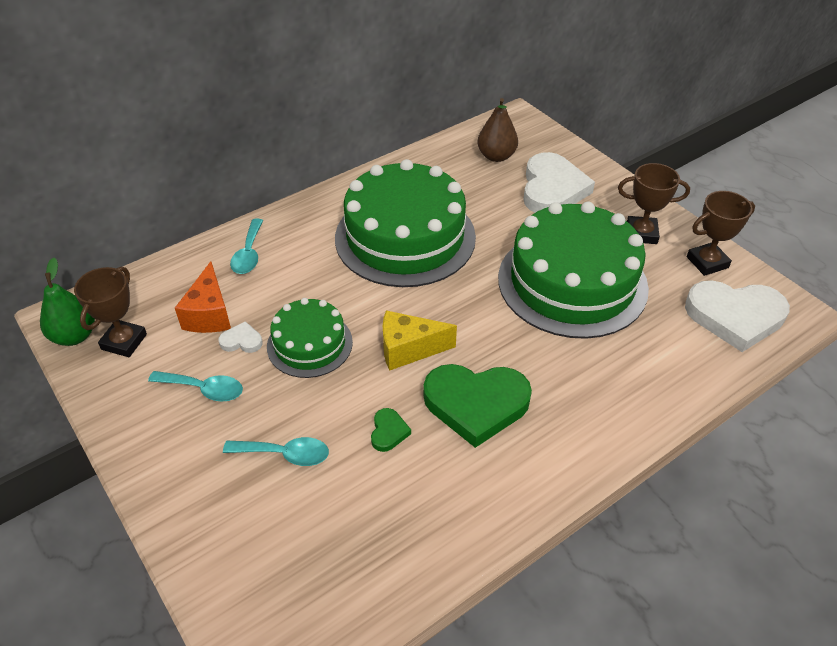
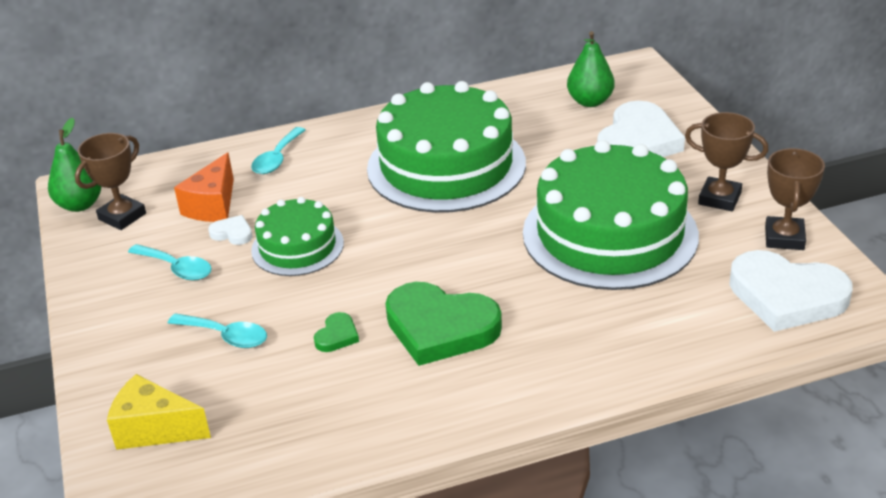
camera: 20 degrees right, 10 degrees down
(409, 349) = (396, 267): yellow cheese -> yellow cheese (155, 429)
(496, 156) = (590, 101): brown pear -> green pear
(707, 262) = (784, 238): brown trophy -> brown trophy turned 75 degrees counterclockwise

